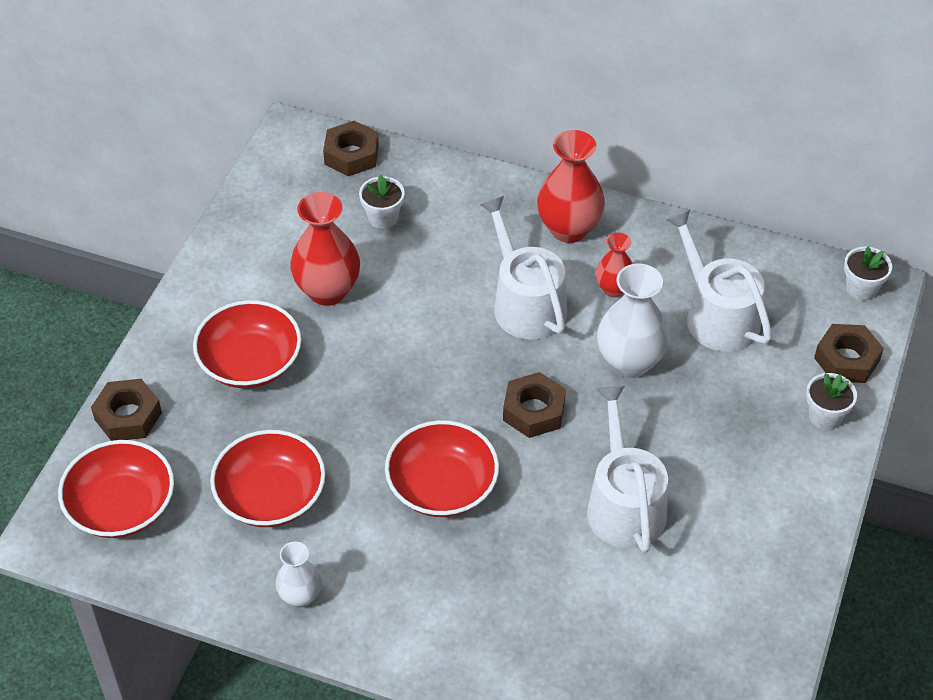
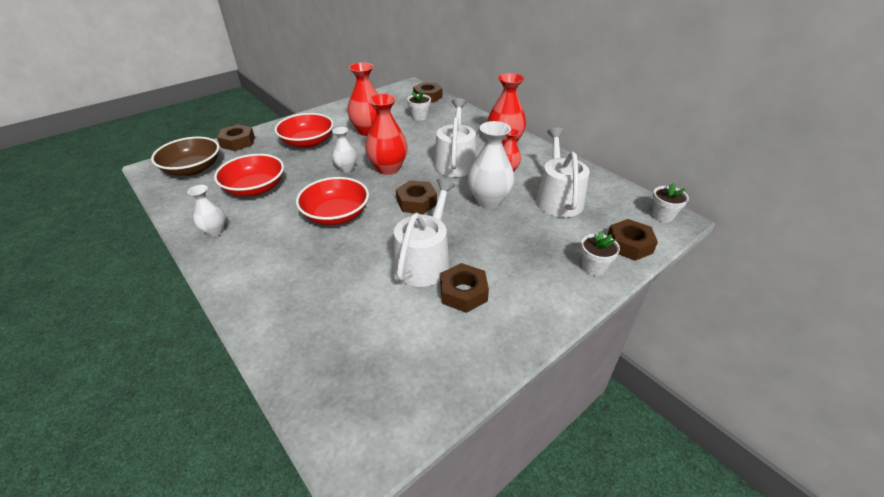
camera: 30 degrees right, 10 degrees down
(121, 506) = (193, 169): red bowl -> brown bowl
(372, 392) = (346, 168): none -> white vase
(436, 363) = (388, 168): none -> red vase
(704, 527) = (463, 292): none -> brown nut

